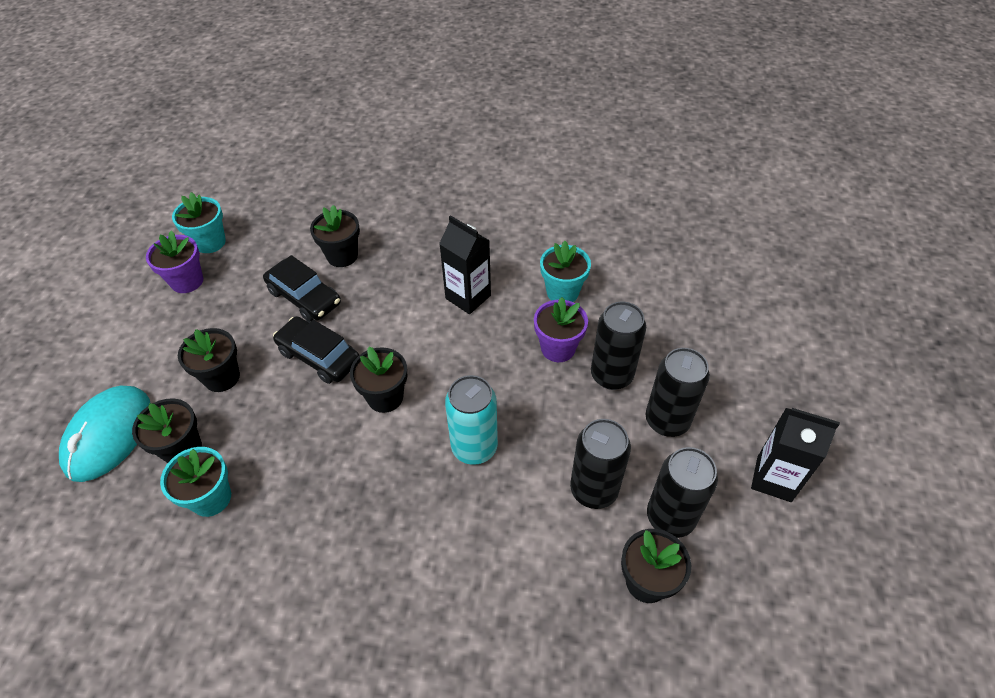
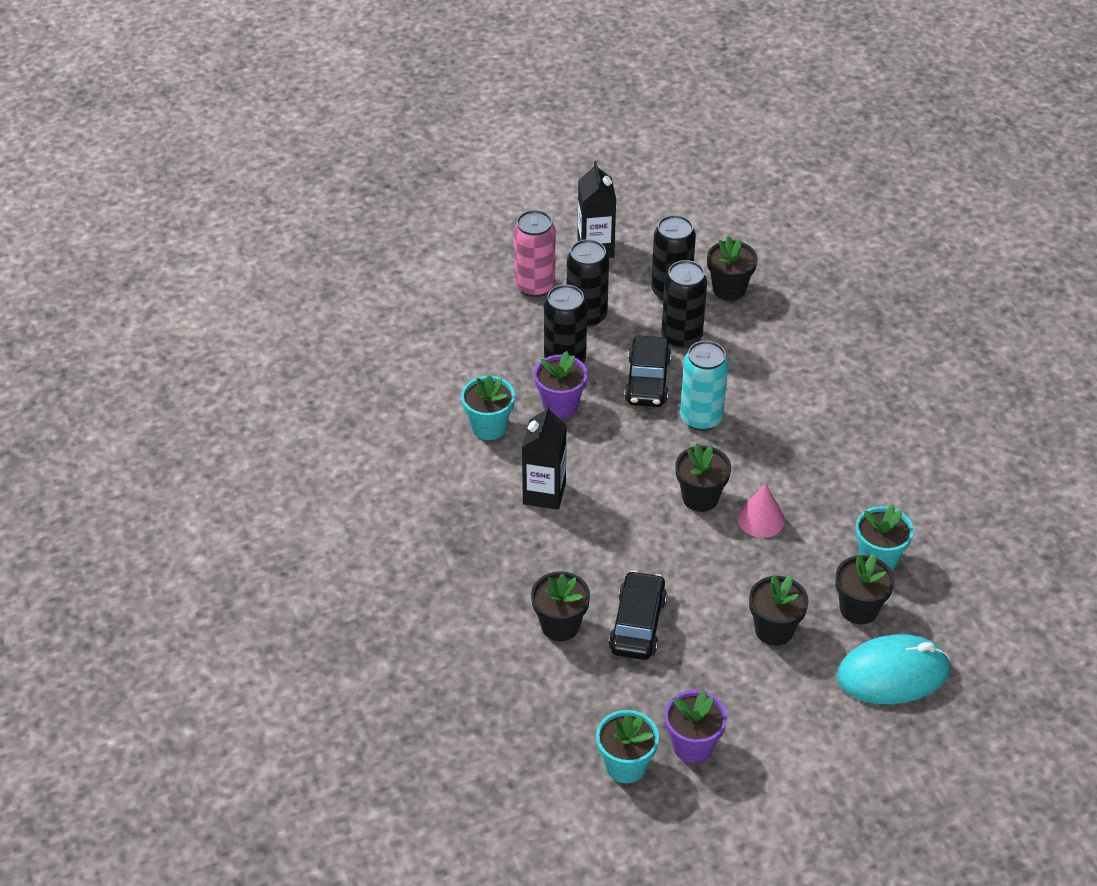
camera: 120 degrees left, 5 degrees down
(319, 356) = (696, 569): black car -> black car (647, 380)
(328, 430) = (760, 519): none -> pink cone
(731, 397) = (534, 286): none -> pink can

